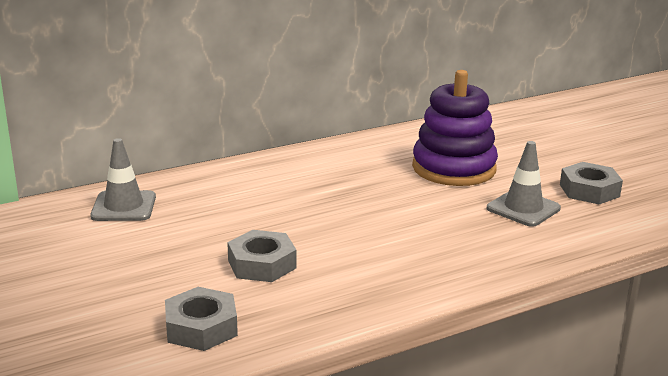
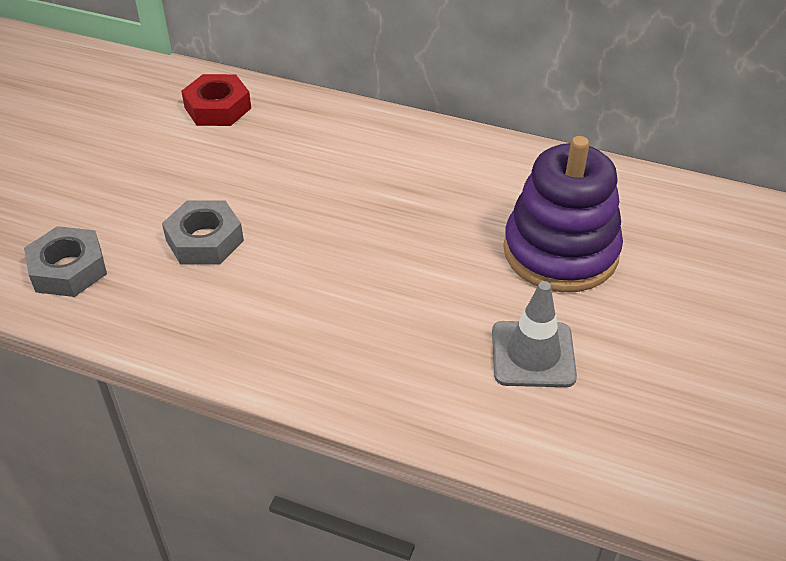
camera: 50 degrees right, 20 degrees up
(124, 207) = (217, 108): grey traffic cone -> red nut
(589, 190) = (656, 388): grey nut -> none

